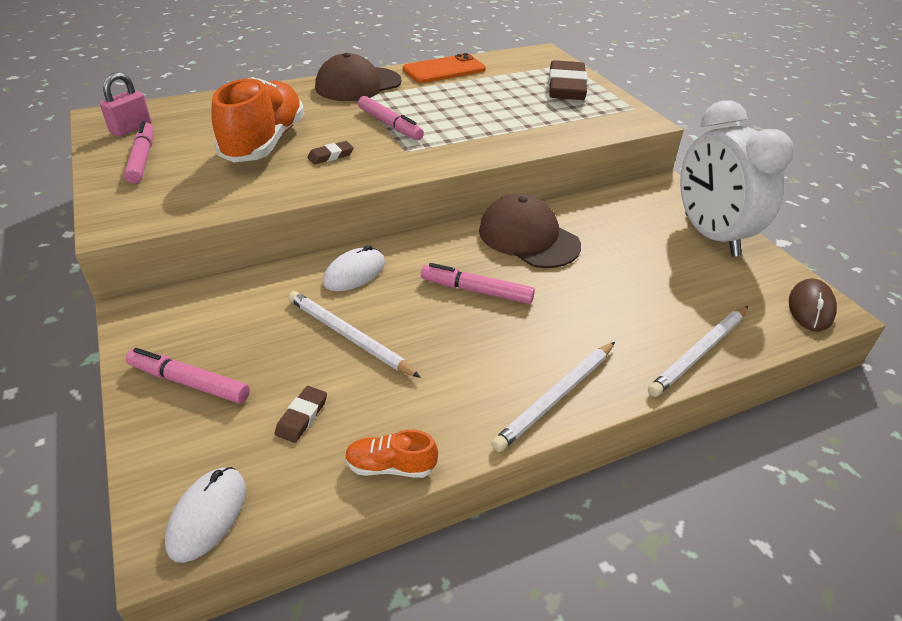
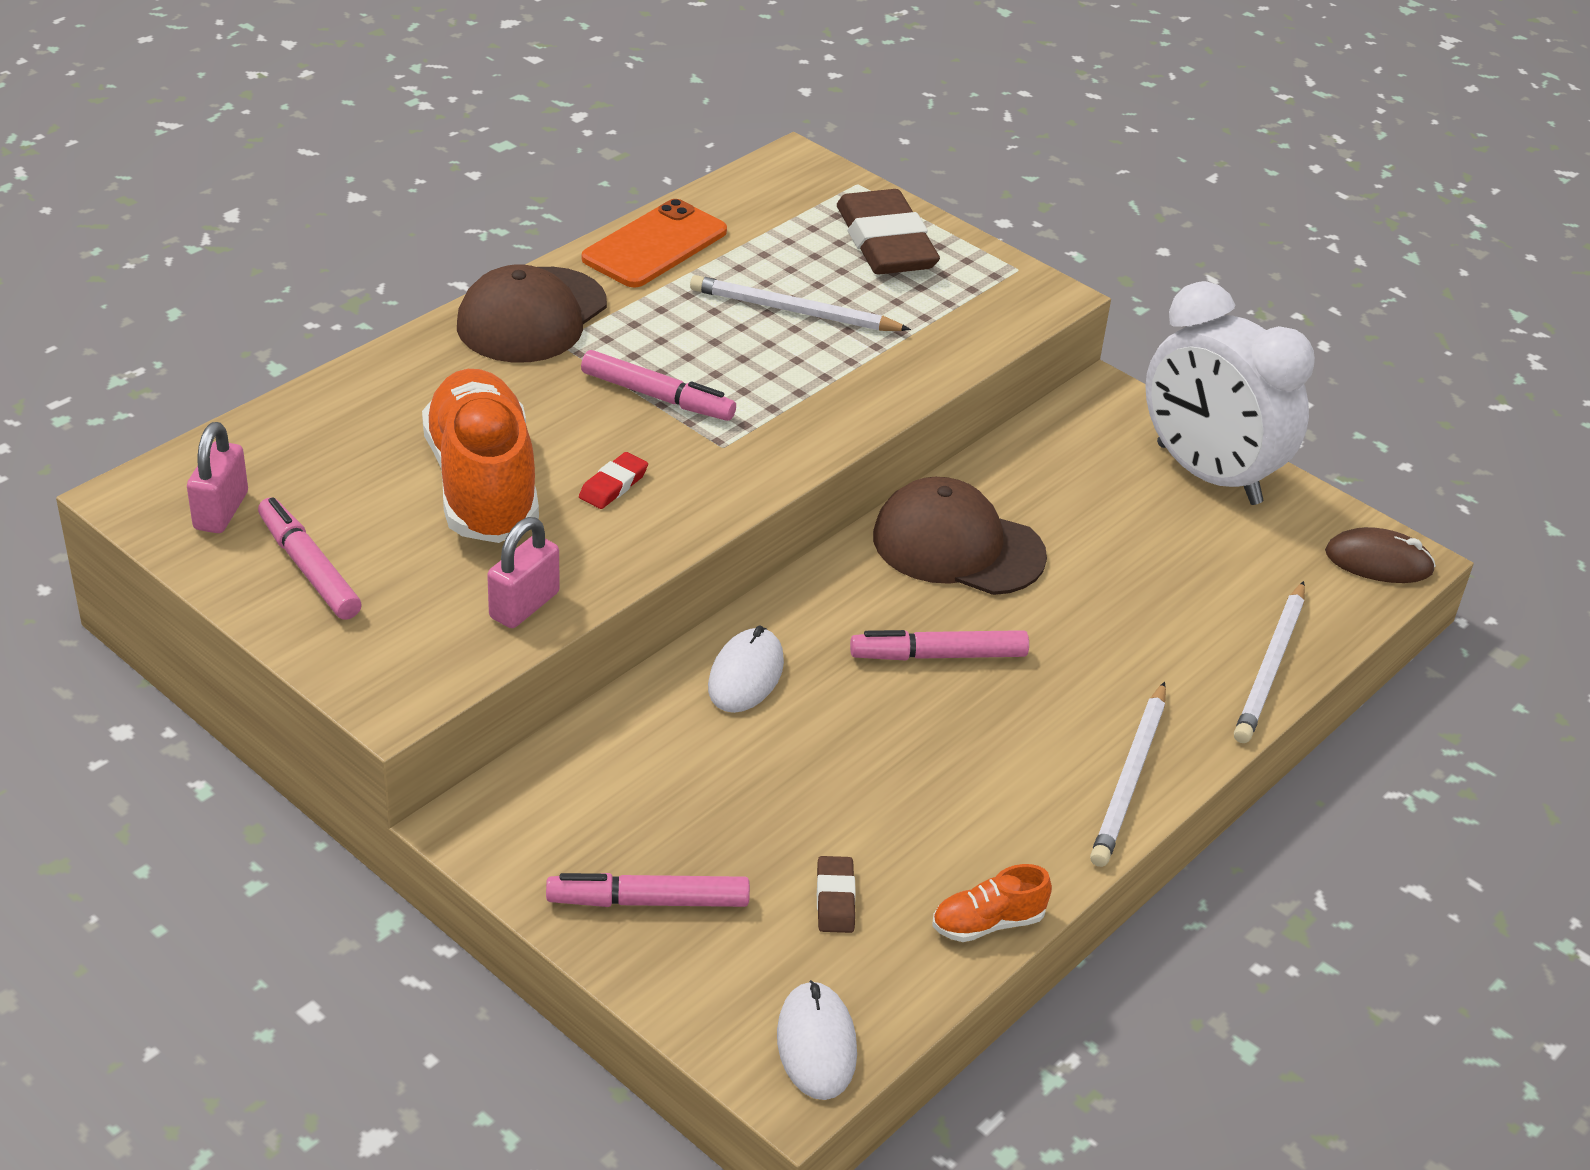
camera: 25 degrees left, 0 degrees up
(229, 197) = (524, 605): none -> pink padlock
(330, 156) = (613, 485): brown eraser -> red eraser
(348, 336) = (812, 774): white pencil -> white pencil (794, 311)
(810, 308) = (1378, 562): brown mouse -> brown mouse turned 75 degrees counterclockwise

